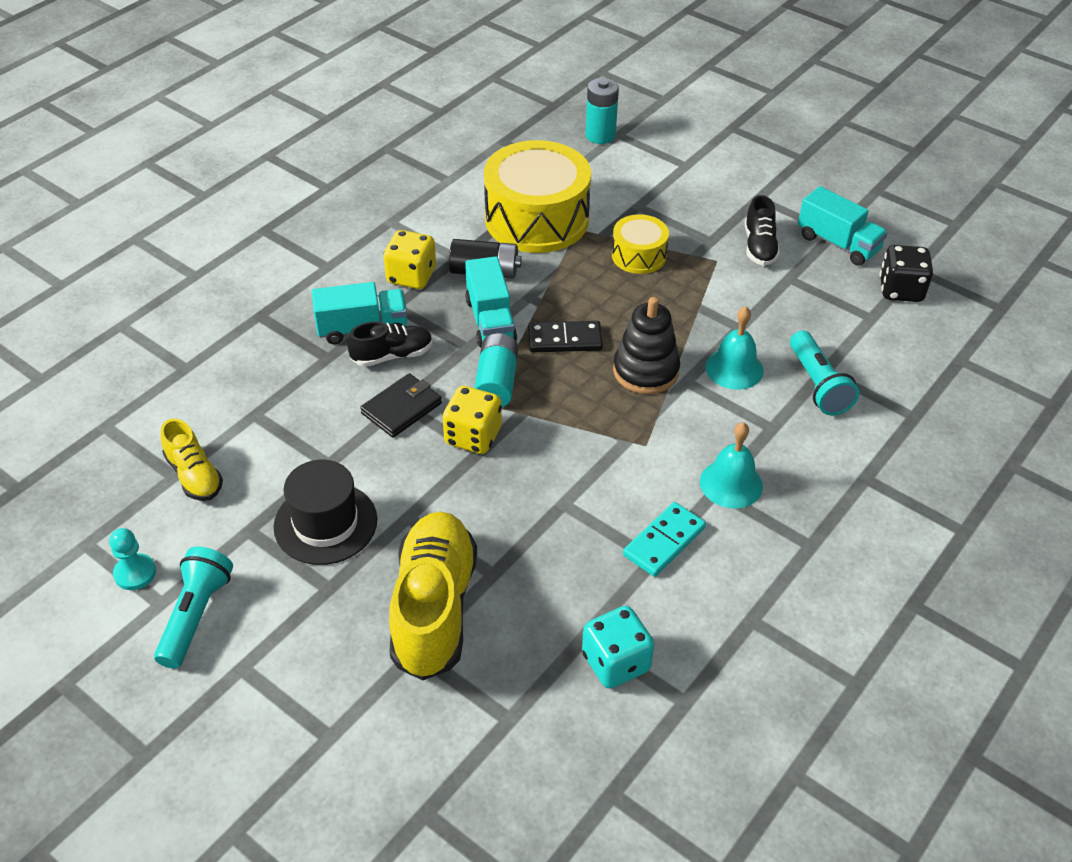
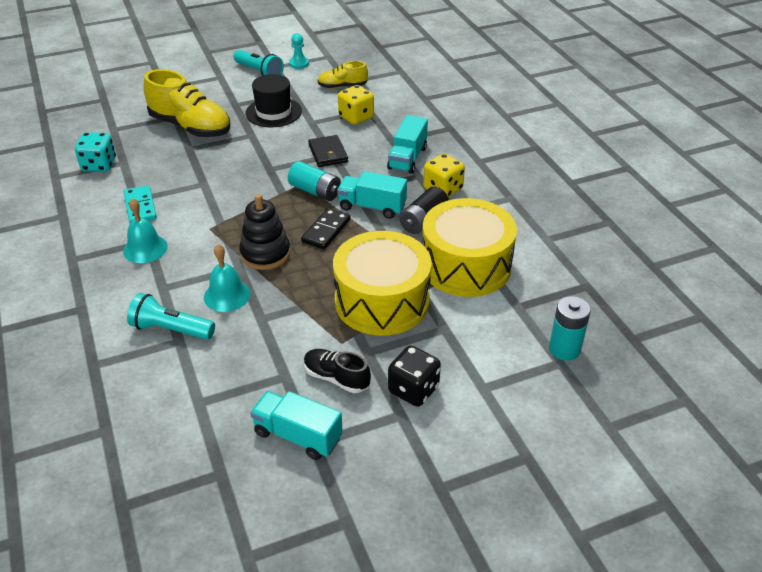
camera: 120 degrees right, 5 degrees down
(392, 355) = (374, 162): black shoe -> none
(473, 436) = (282, 170): yellow dice -> yellow dice (356, 117)
(638, 255) = (382, 301): yellow drum -> yellow drum, size x1.96
(838, 243) = (298, 435): turquoise truck -> turquoise truck turned 45 degrees clockwise
(900, 290) = (207, 443): black dice -> black dice (413, 389)

